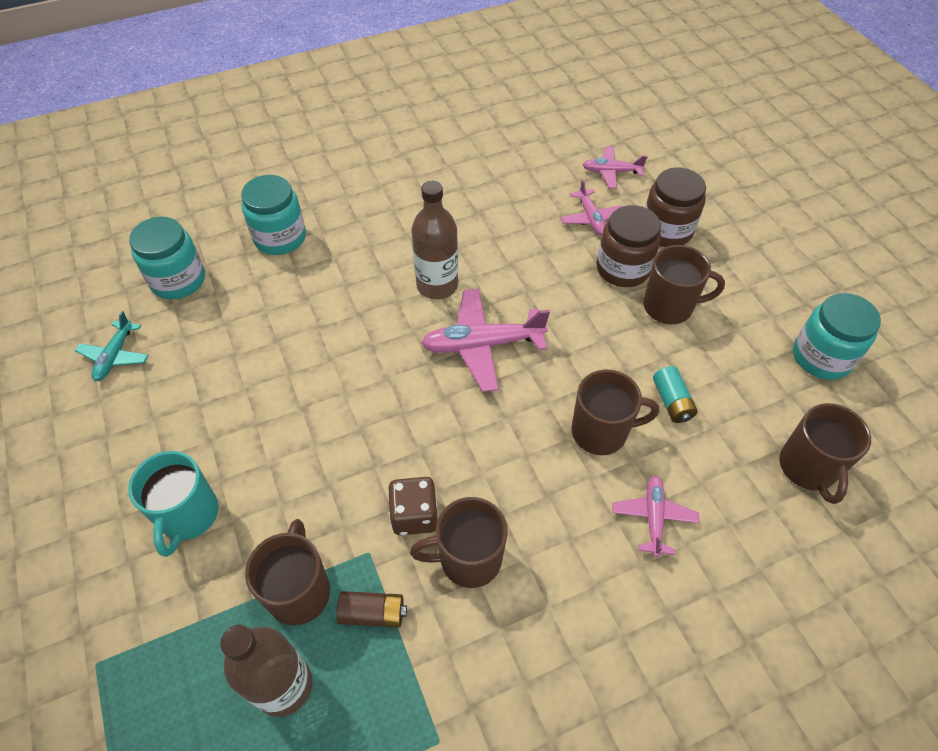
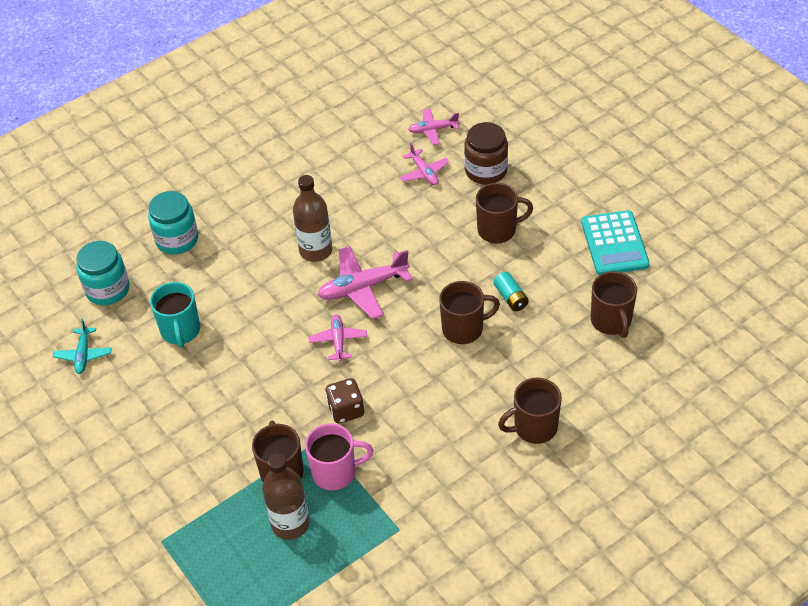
camera: 10 degrees left, 5 degrees down
(188, 515) = (186, 445): turquoise mug -> turquoise mug (180, 331)
(373, 613) = (335, 472): brown battery -> pink mug
(468, 559) = (390, 427): brown mug -> brown mug (534, 427)
(623, 269) = (457, 208): brown jar -> none
(653, 517) = (510, 375): pink plane -> pink plane (338, 341)
(821, 357) = (614, 244): turquoise jar -> turquoise calculator

